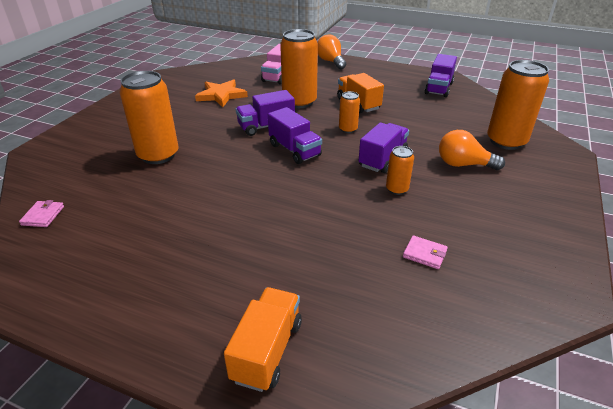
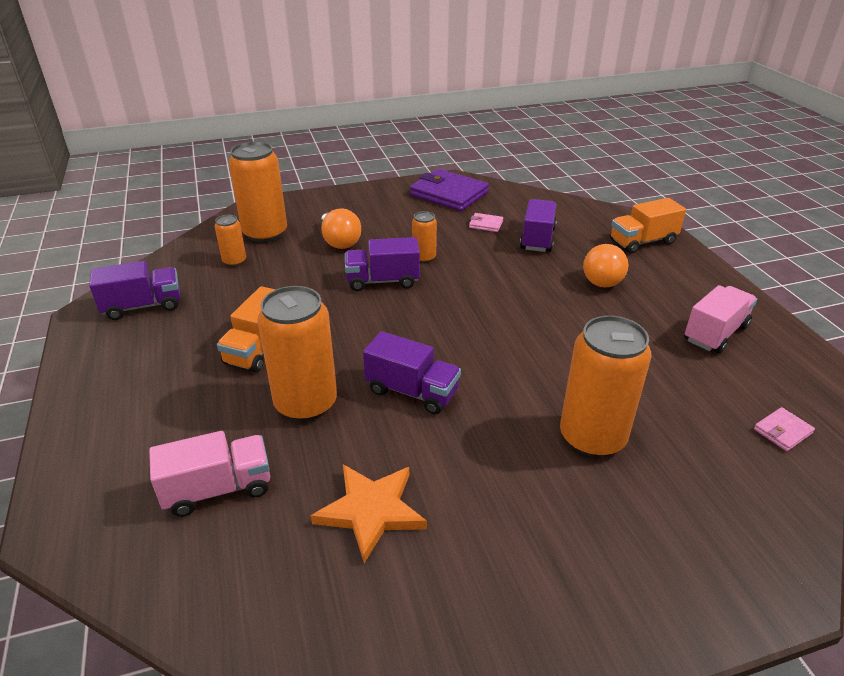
camera: 130 degrees left, 0 degrees up
(117, 266) = (715, 333): none -> pink truck
(294, 150) = (436, 339): purple truck -> purple truck (537, 239)
(331, 62) = (83, 461): orange light bulb -> orange light bulb (604, 278)
(348, 129) = (343, 326): orange can -> orange can (234, 261)
(424, 254) = (486, 224): pink wallet -> pink wallet turned 60 degrees counterclockwise
(524, 269) = (449, 194): none -> purple wallet

